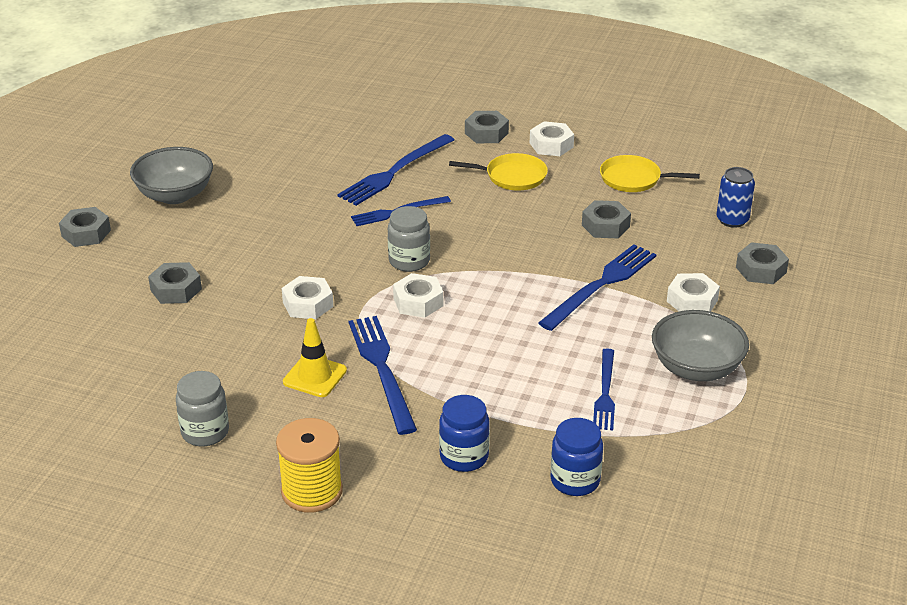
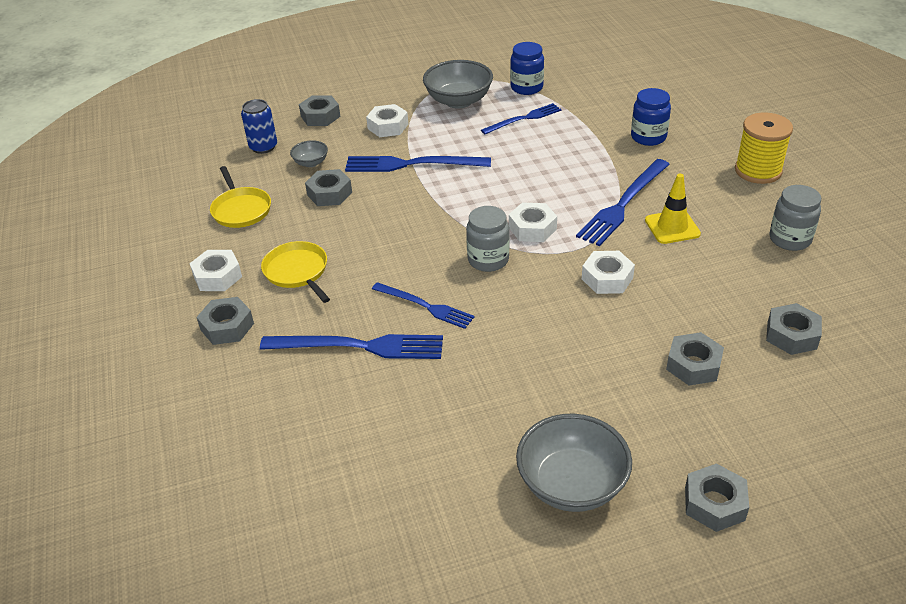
camera: 125 degrees left, 5 degrees up
(127, 351) = (791, 335): none -> grey nut
(575, 480) = (610, 98): blue jar -> blue jar (526, 88)
(671, 234) = (311, 163): none -> grey bowl

